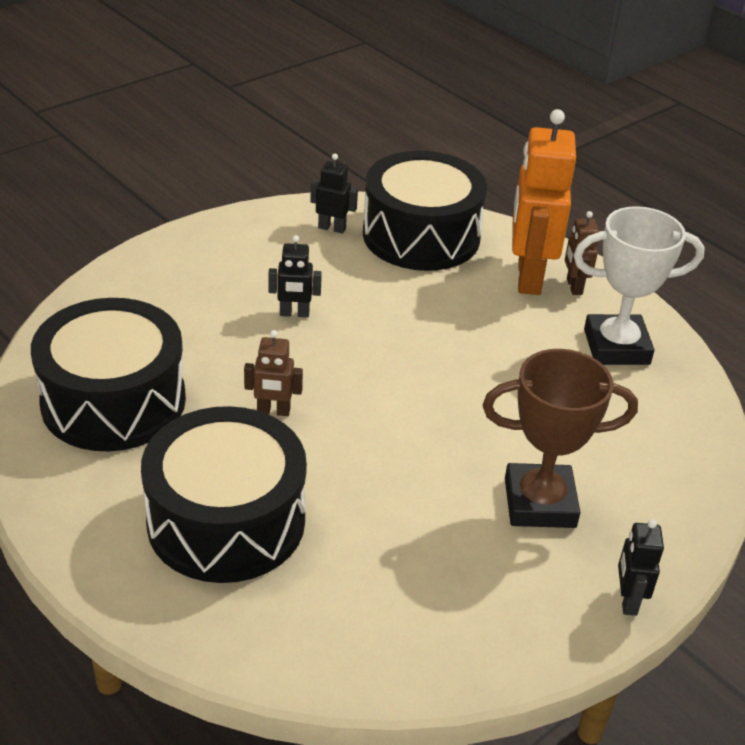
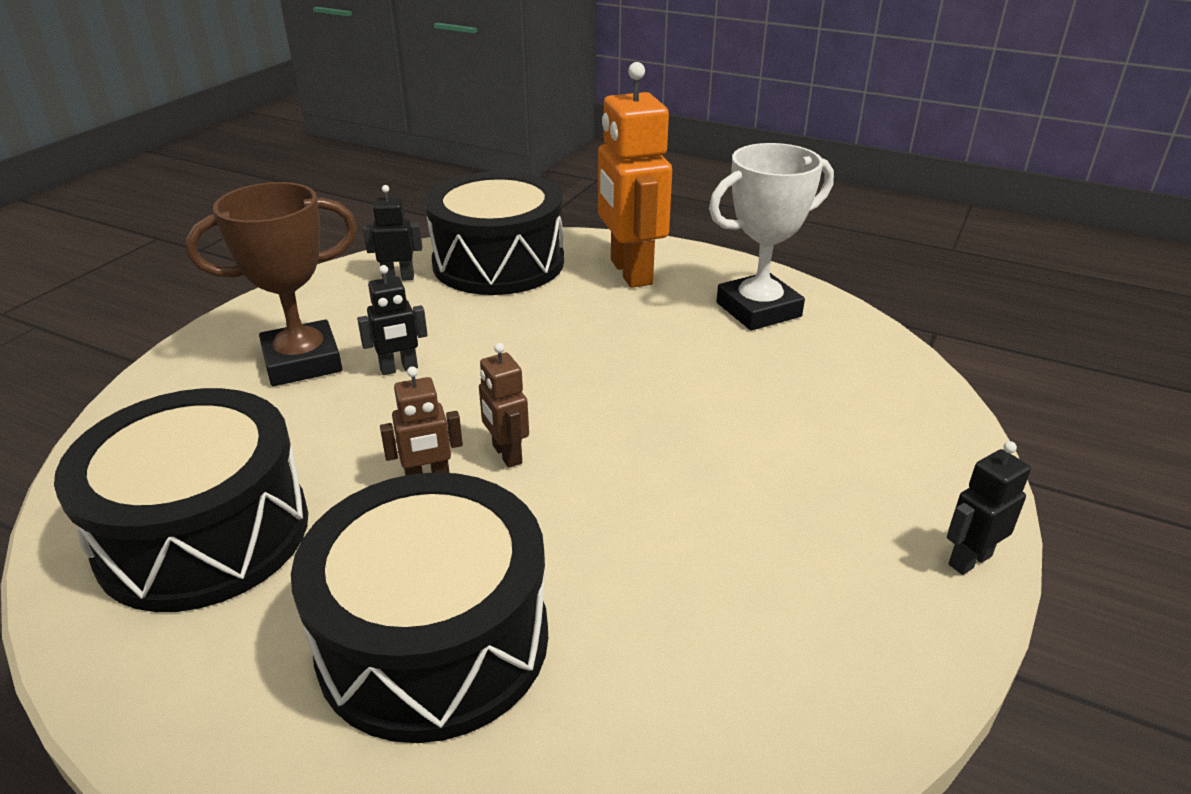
camera: 20 degrees left, 5 degrees down
(539, 503) = (797, 484): brown trophy -> brown trophy (302, 362)
(574, 287) = (679, 269): brown robot -> brown robot (506, 454)
(627, 600) = (969, 560): black robot -> black robot turned 75 degrees clockwise

